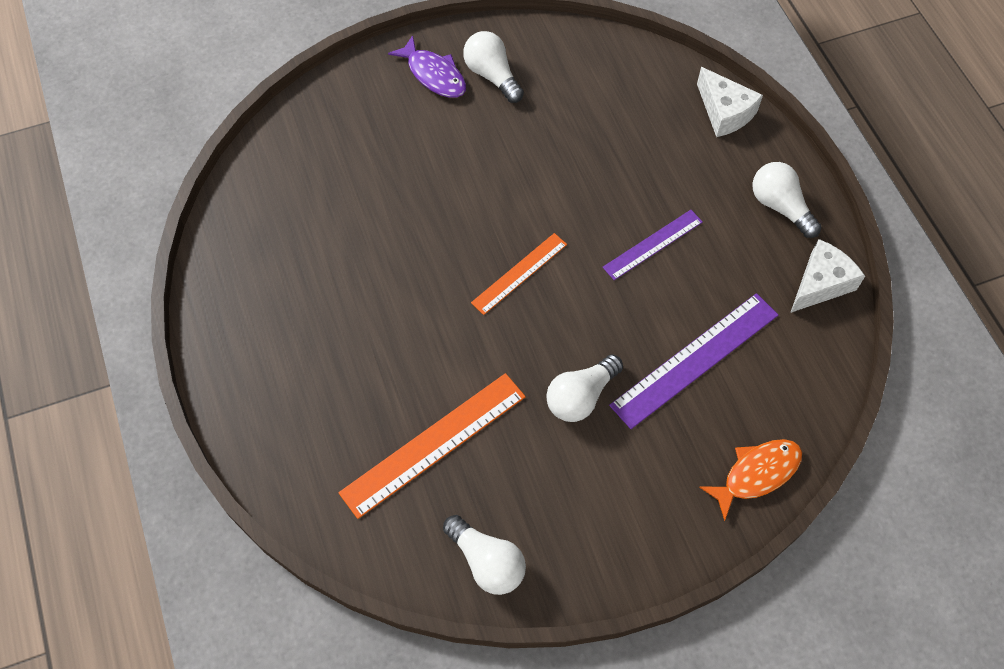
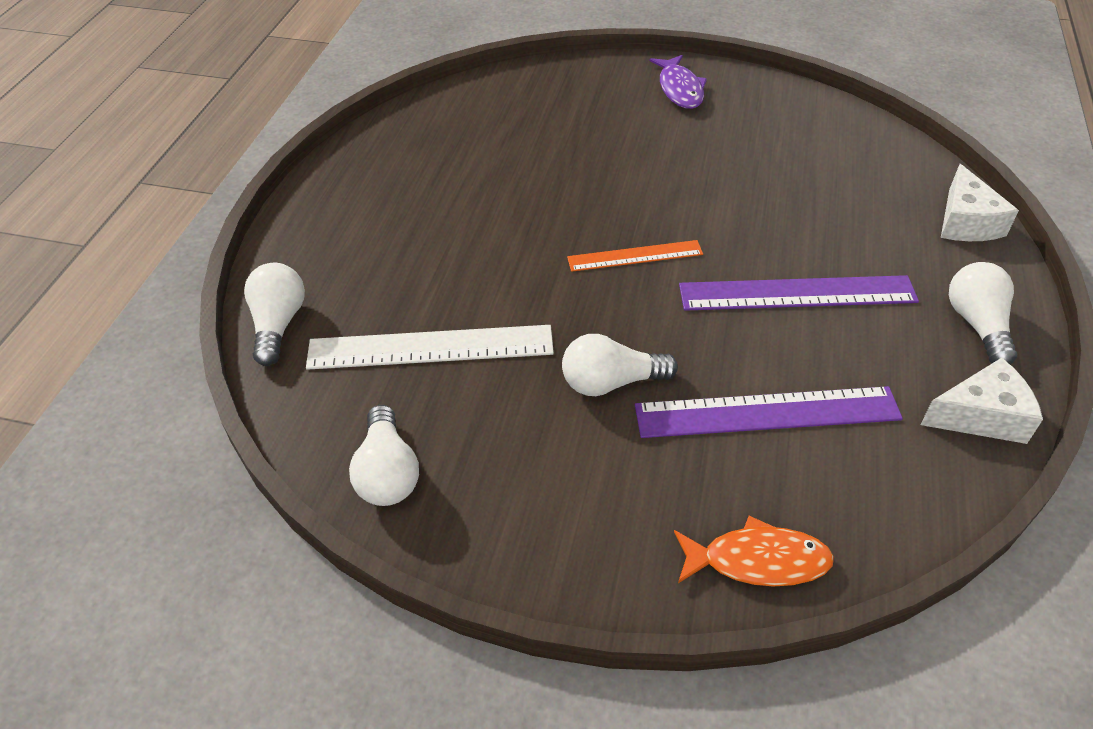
camera: 35 degrees right, 15 degrees down
(433, 444) = (430, 347): orange ruler -> white ruler
(492, 75) = (734, 108): white light bulb -> white light bulb (278, 324)
(652, 244) = (797, 293): purple ruler -> purple ruler, size x1.66

